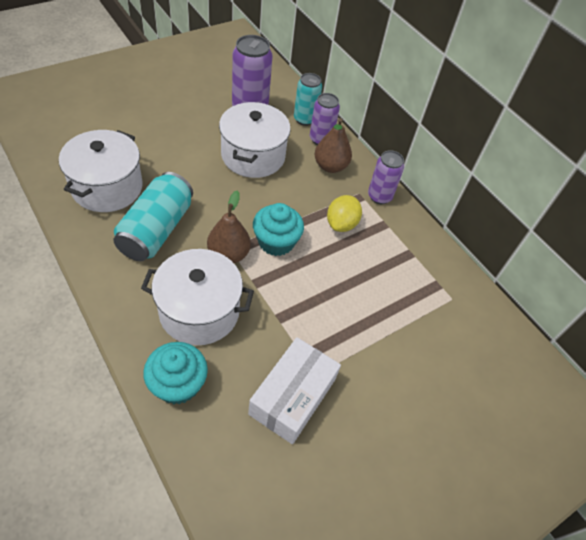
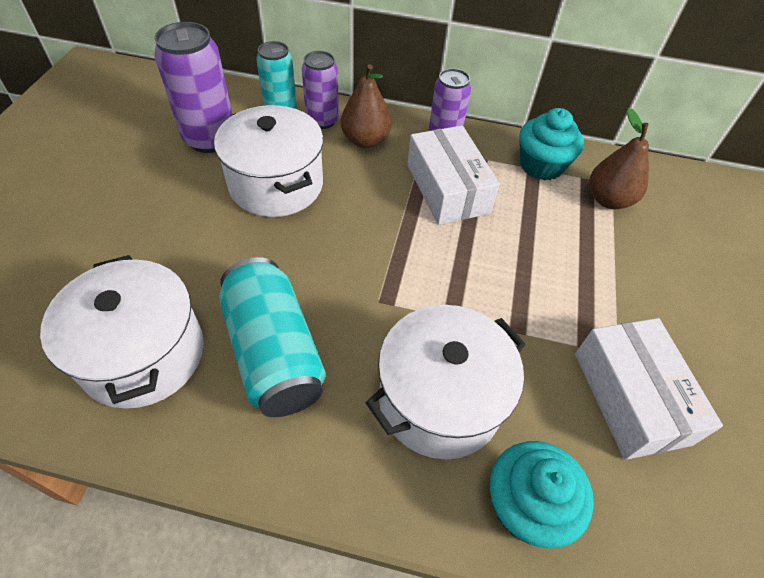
camera: 40 degrees left, 0 degrees up
(228, 254) = (387, 309): brown pear -> brown pear (608, 200)
(276, 242) = (414, 255): turquoise cupcake -> turquoise cupcake (541, 165)
(341, 224) = (447, 188): yellow lemon -> white box

